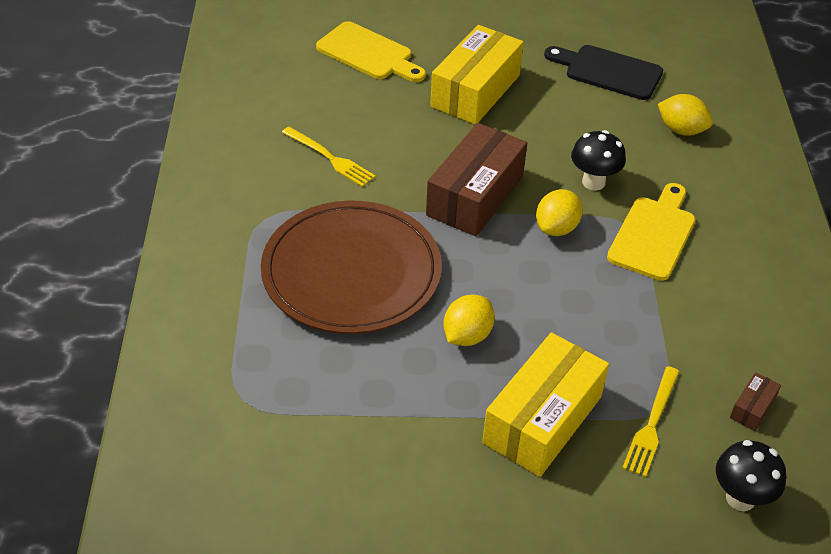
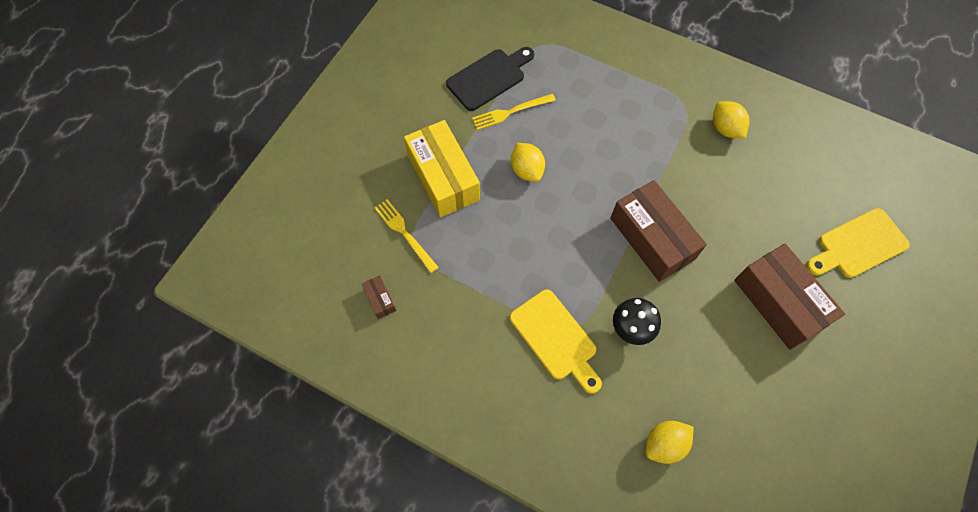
camera: 120 degrees right, 20 degrees up
(330, 158) = (732, 165): yellow fork -> yellow fork (510, 112)
(351, 272) = (612, 132): brown plate -> none
(475, 91) = (779, 302): yellow box -> brown box
(556, 228) = (594, 275): yellow lemon -> yellow lemon (725, 129)
(608, 72) = (770, 432): black cutting board -> black cutting board (489, 78)
(740, 498) = (330, 249): black mushroom -> none

